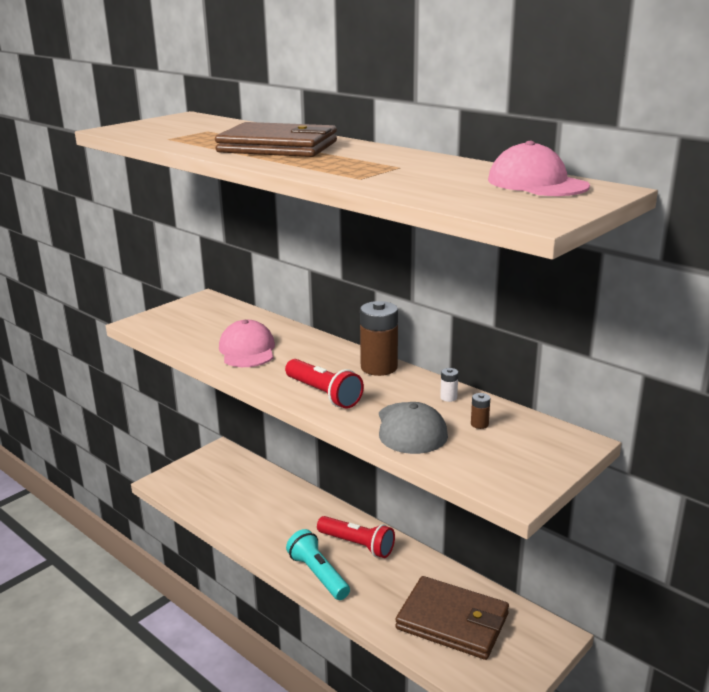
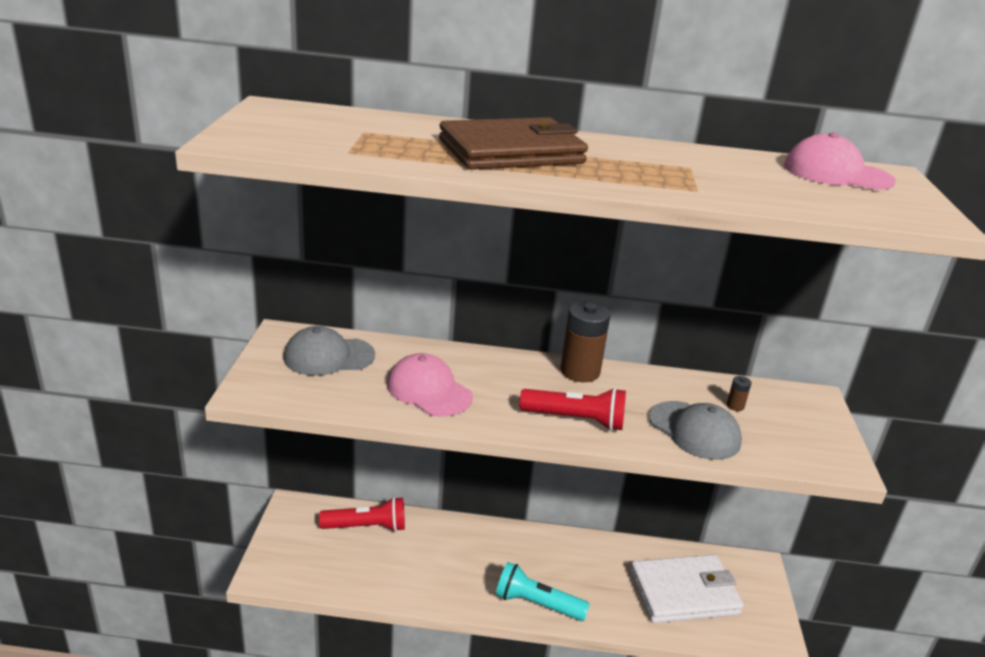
camera: 40 degrees left, 5 degrees up
(213, 316) = (328, 356): none -> grey cap
(357, 545) = (538, 556): red flashlight -> red flashlight (367, 527)
(448, 397) = (677, 386): white battery -> none
(452, 621) = (684, 592): brown wallet -> white wallet

